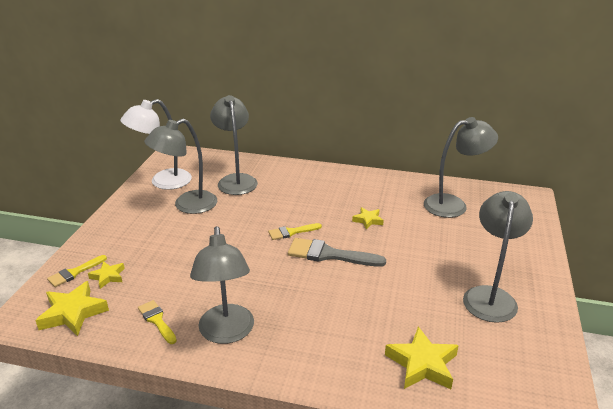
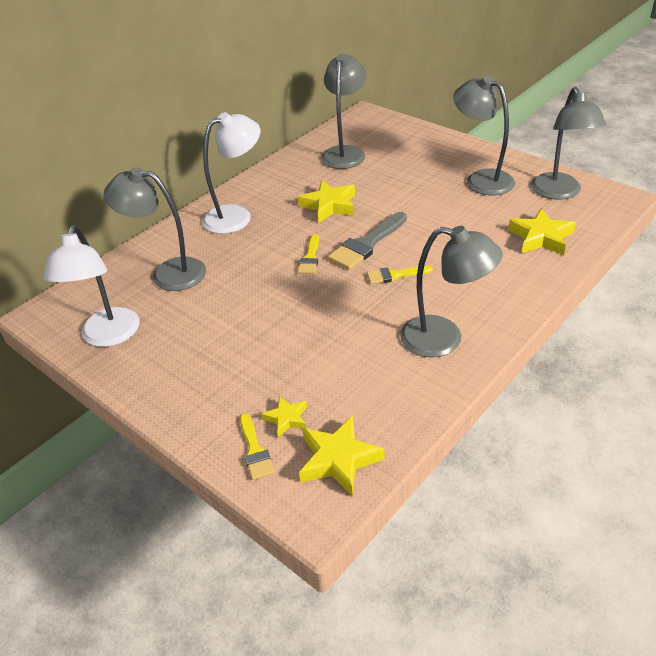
camera: 60 degrees left, 10 degrees up
(157, 320) = (395, 387): yellow brush -> yellow brush (394, 275)
(187, 205) = (187, 324): grey lamp -> grey lamp (559, 193)
(320, 184) = (236, 216): none -> white lamp
(368, 220) = (329, 206): yellow star -> yellow star, size x1.74

